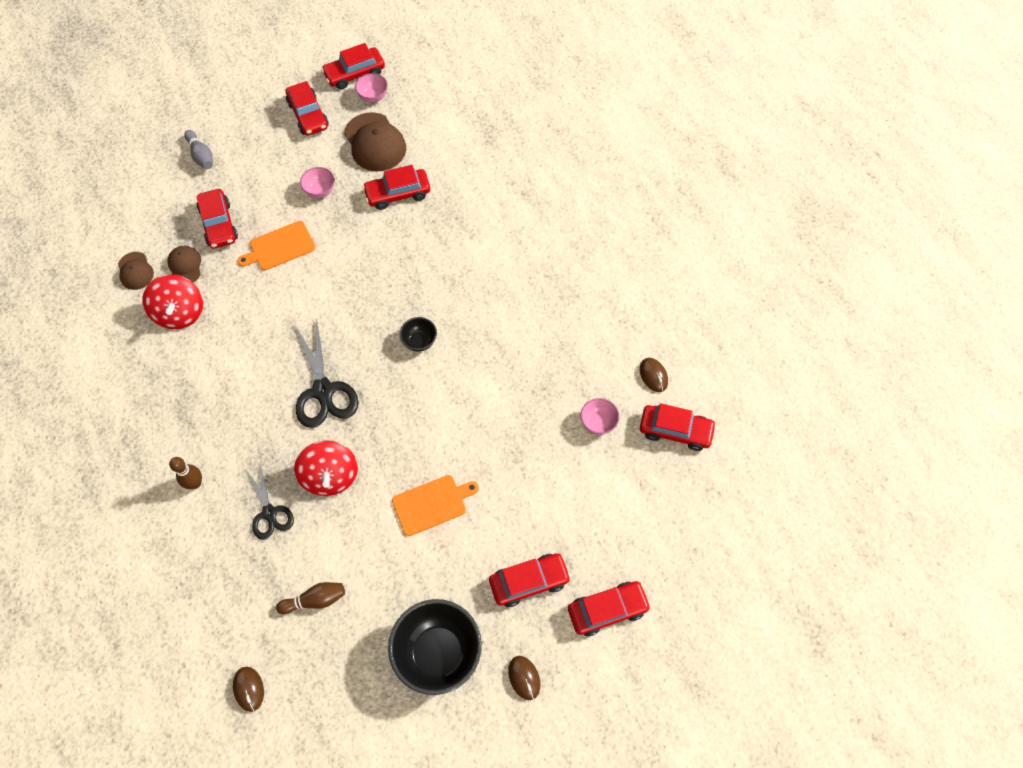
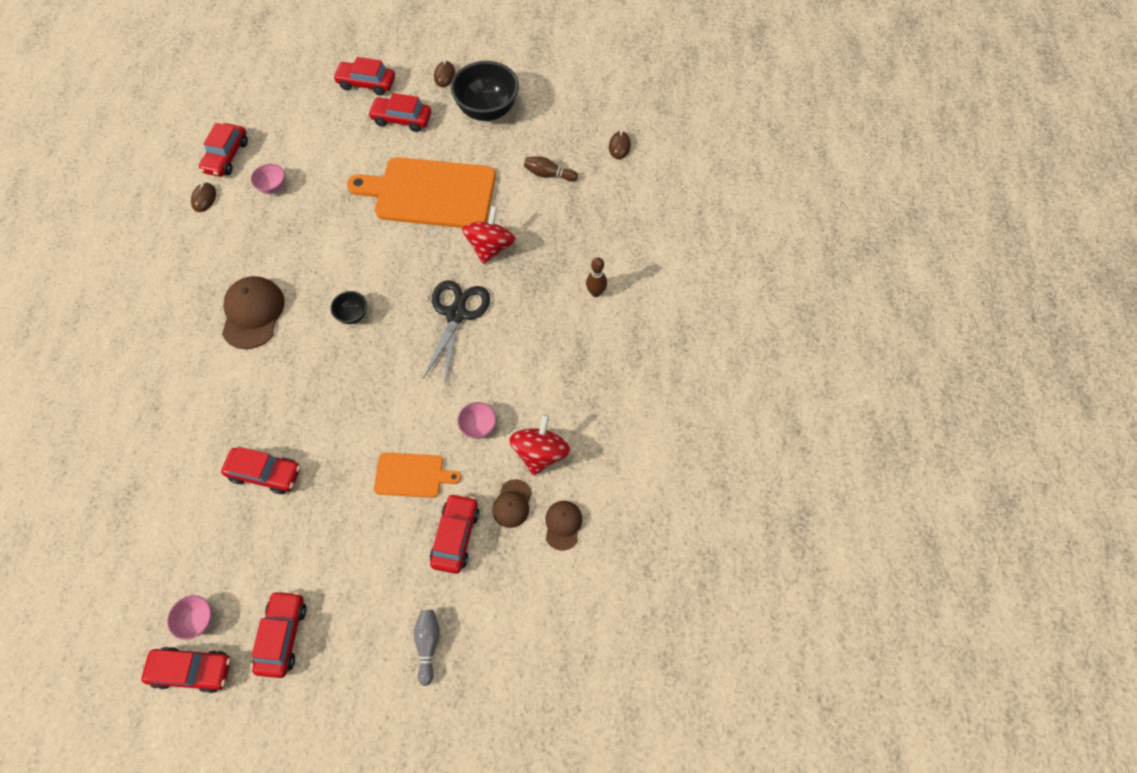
camera: 150 degrees left, 0 degrees up
(269, 513) = (550, 243): black scissors -> none
(320, 191) = (335, 520): pink bowl -> pink bowl (478, 426)
(375, 142) = (241, 552): brown cap -> brown cap (253, 313)
(432, 504) = (430, 193): orange cutting board -> orange cutting board, size x2.04
(675, 431) = (226, 156): red car -> red car turned 120 degrees counterclockwise

